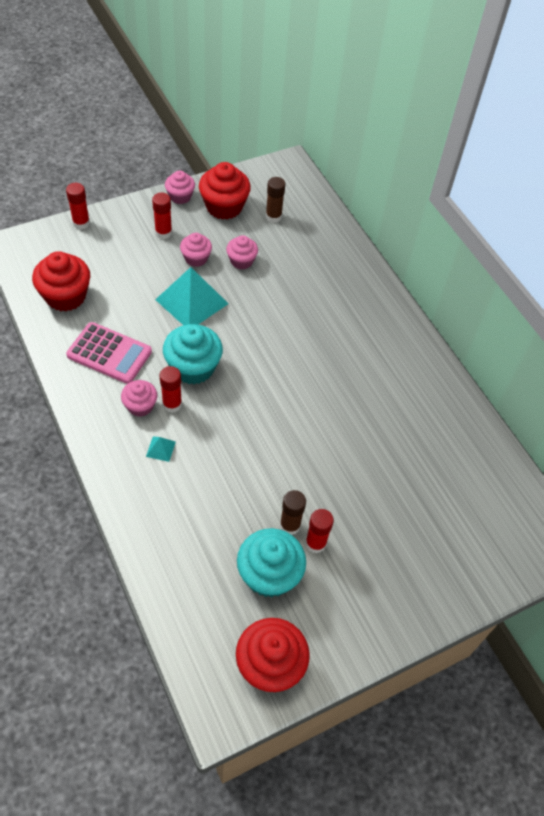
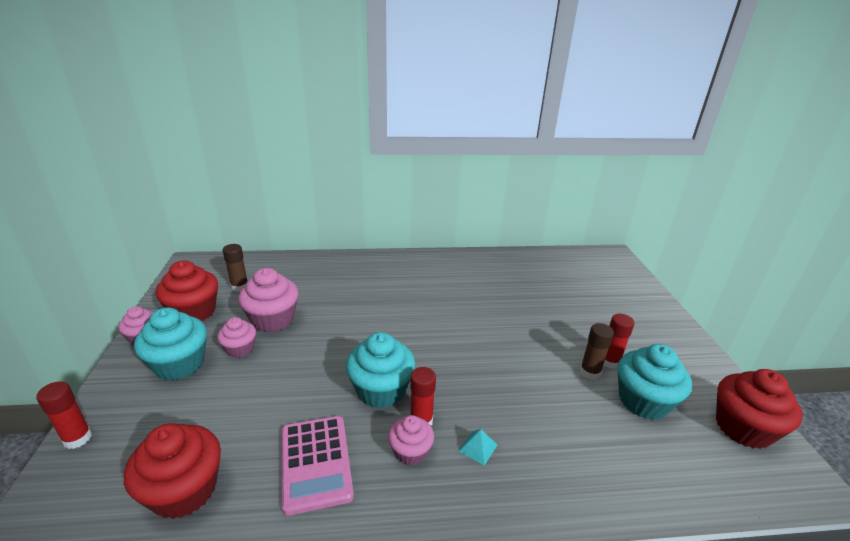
camera: 65 degrees left, 25 degrees down
(109, 353) = (315, 463): pink calculator -> pink calculator turned 120 degrees clockwise
(163, 233) = (179, 364): red glue stick -> turquoise cupcake
(192, 301) = (294, 367): turquoise pyramid -> none
(241, 261) = (273, 319): pink cupcake -> pink cupcake, size x1.69

